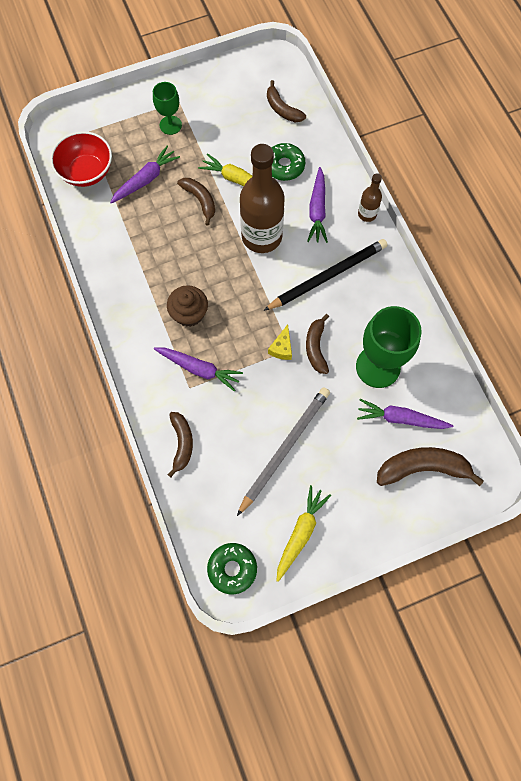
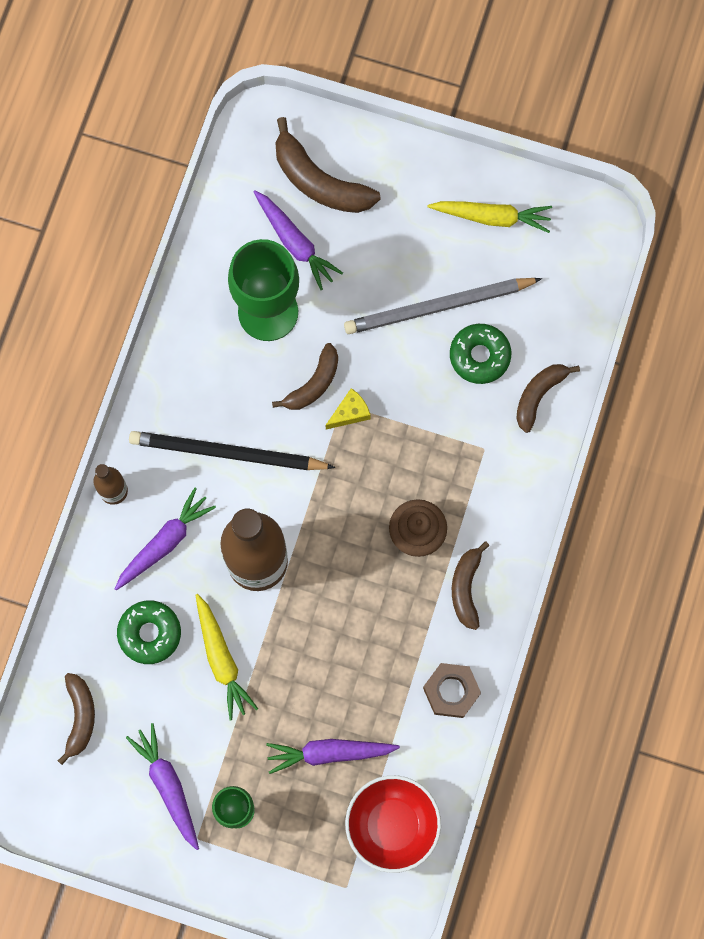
camera: 140 degrees left, 5 degrees up
(105, 251) = (451, 691): none -> brown nut
(199, 369) = (457, 460): purple carrot -> purple carrot (168, 785)
(200, 200) = (288, 669): brown banana -> brown banana (466, 588)
(232, 569) = (585, 237): green donut -> green donut (479, 356)
(300, 533) = (492, 217): yellow carrot -> yellow carrot turned 150 degrees counterclockwise

